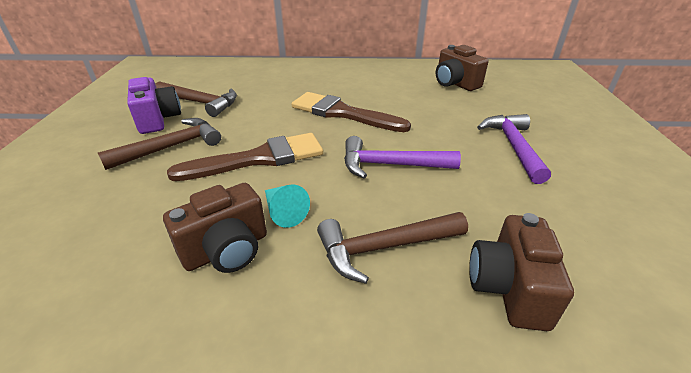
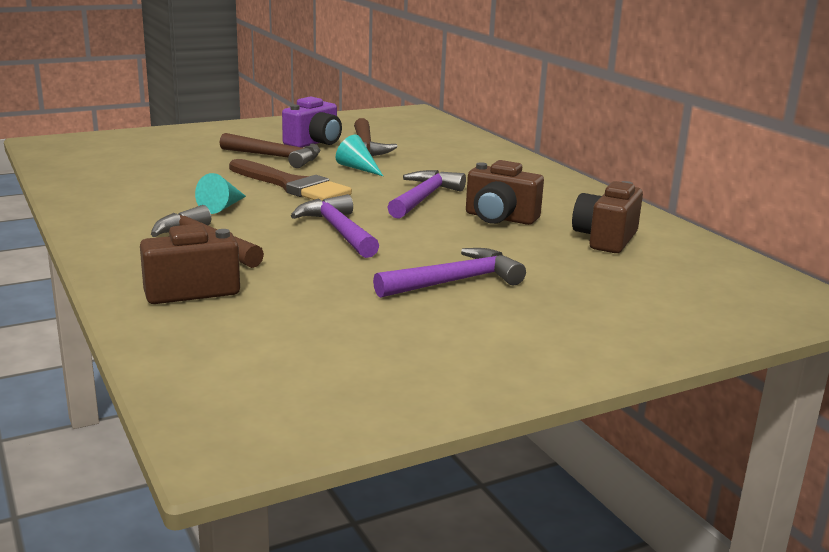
camera: 60 degrees right, 15 degrees down
(227, 250) = (163, 200): brown camera -> brown camera (500, 218)
(248, 119) = (358, 168): none -> turquoise cone
(342, 113) = (423, 198): brown brush -> purple hammer

